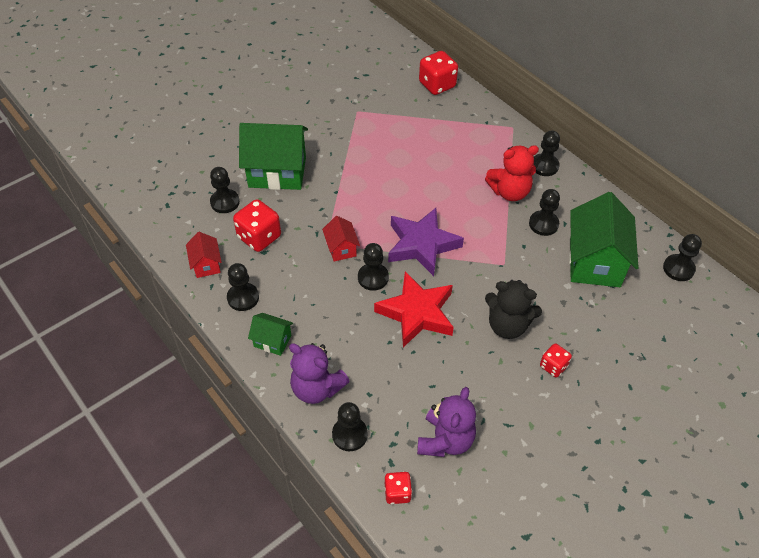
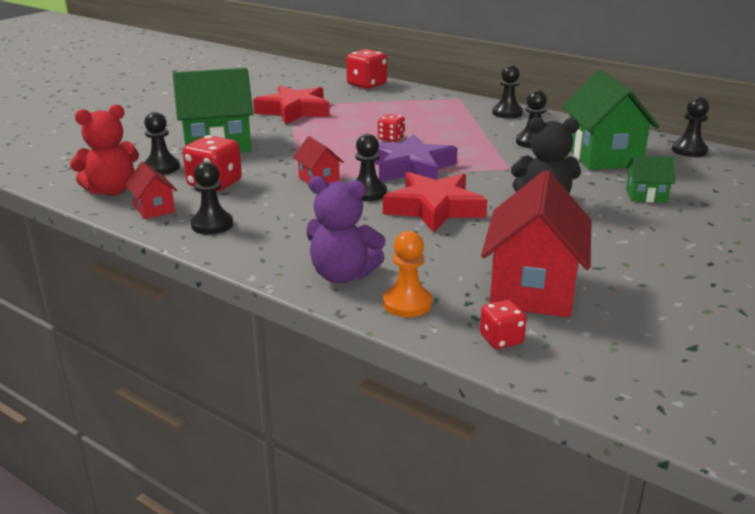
camera: 15 degrees left, 25 degrees down
(272, 341) = (265, 249): green house -> green house (646, 196)
(349, 434) = (407, 303): black pawn -> orange pawn
(357, 124) = (294, 111): none -> red star
(445, 440) = (532, 289): purple teddy bear -> red house
(509, 192) = (483, 129): red teddy bear -> red teddy bear (111, 190)
(553, 366) = (616, 221): red dice -> red dice (391, 138)

